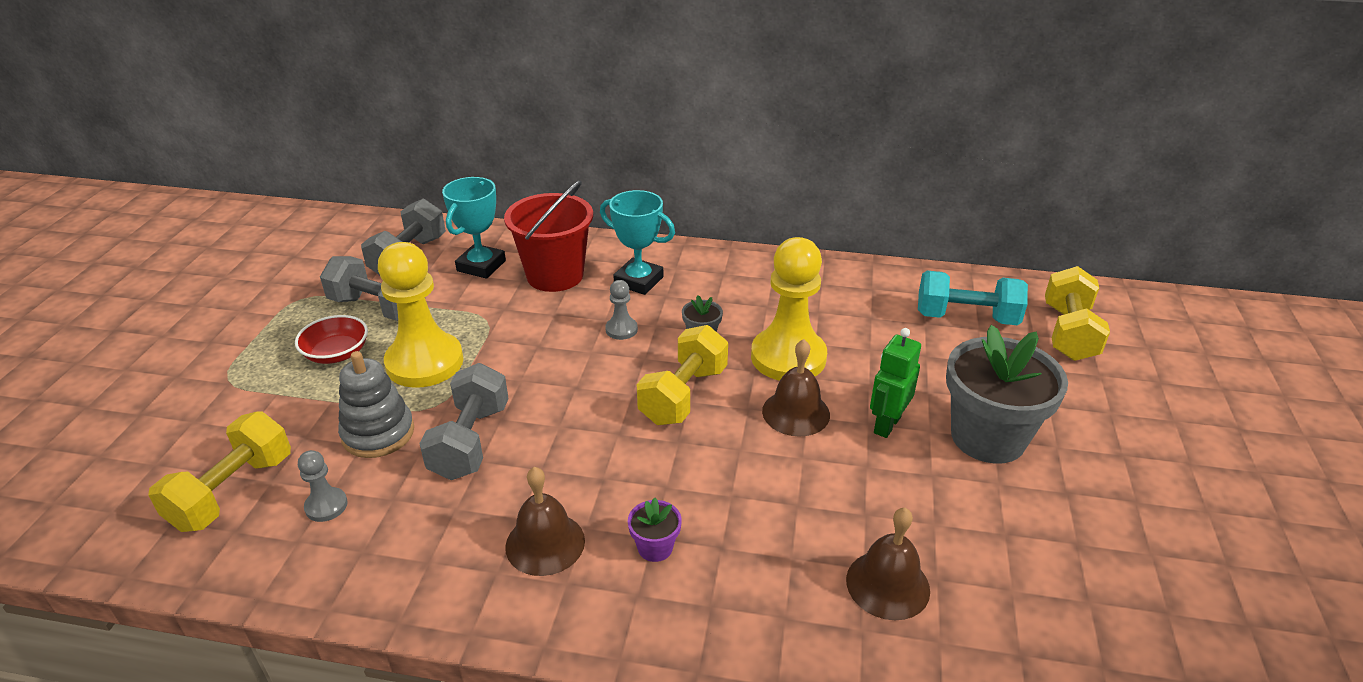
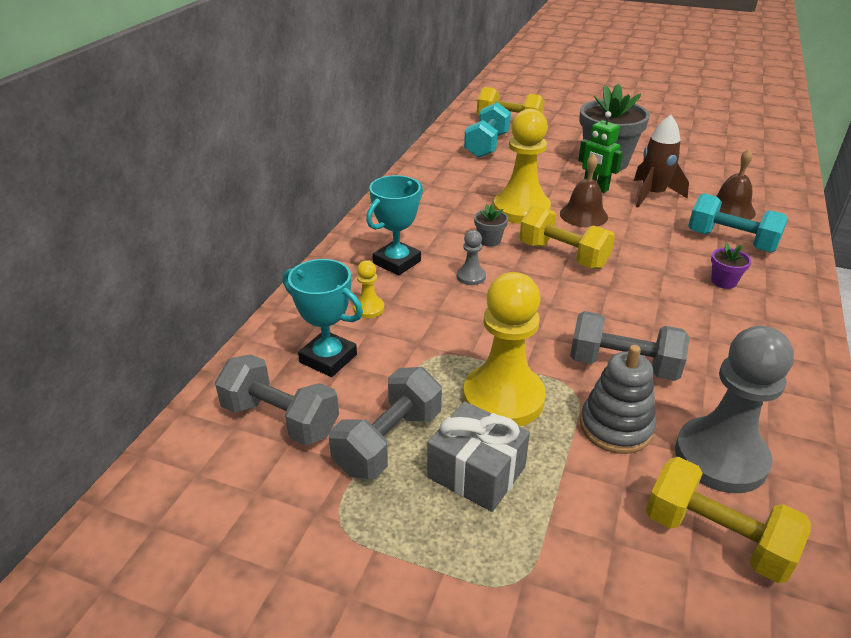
camera: 80 degrees left, 0 degrees up
(326, 506) = (720, 457): grey pawn -> grey pawn, size x2.25
(337, 353) = (476, 472): red bowl -> grey gift
(545, 543) = (732, 328): brown bell -> none
(555, 275) = (369, 308): red bucket -> yellow pawn
(775, 571) = (731, 241): none -> turquoise dumbbell
(895, 488) = (652, 195): none -> brown rocket

